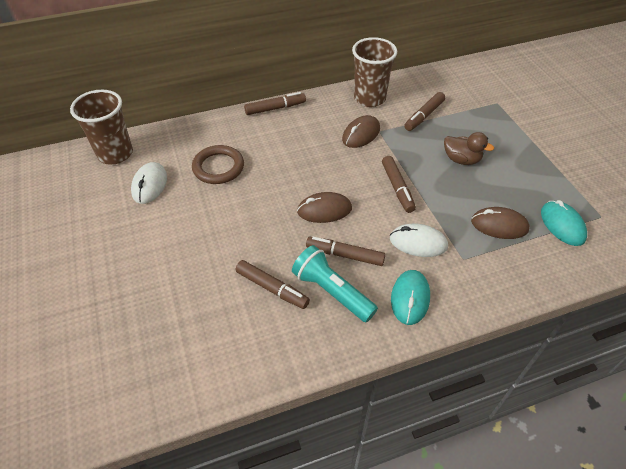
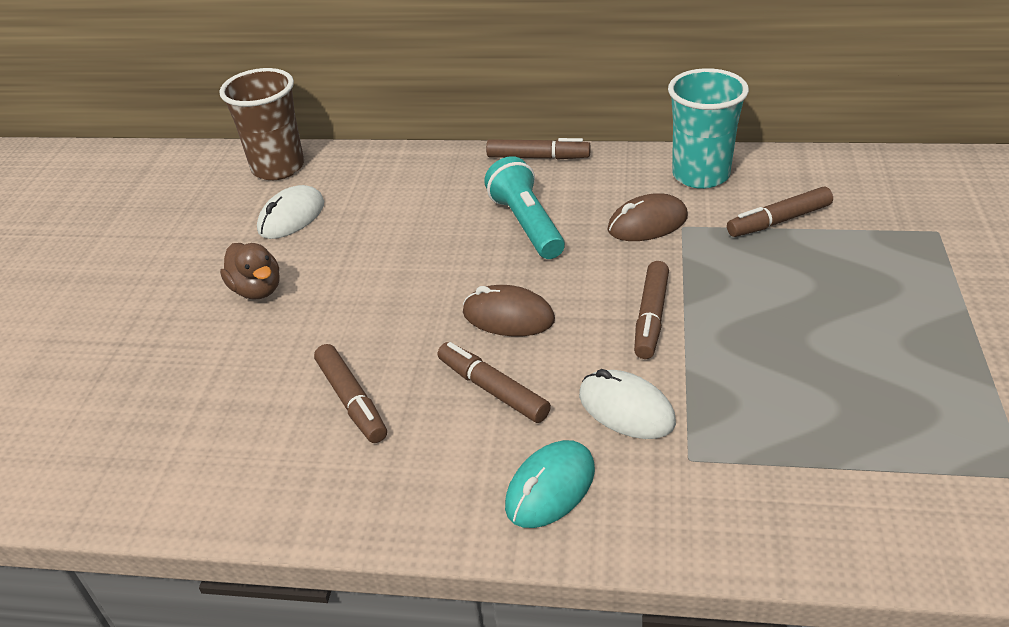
camera: 30 degrees right, 10 degrees down
(218, 167) = (398, 217): brown ring -> none
(331, 292) = (434, 435): turquoise flashlight -> turquoise flashlight (526, 224)
(369, 98) = (700, 175): brown cup -> turquoise cup
(461, 160) = (799, 304): brown duck -> brown duck (257, 290)
(499, 225) = (796, 427): brown mouse -> none
(562, 225) = (927, 465): turquoise mouse -> none

